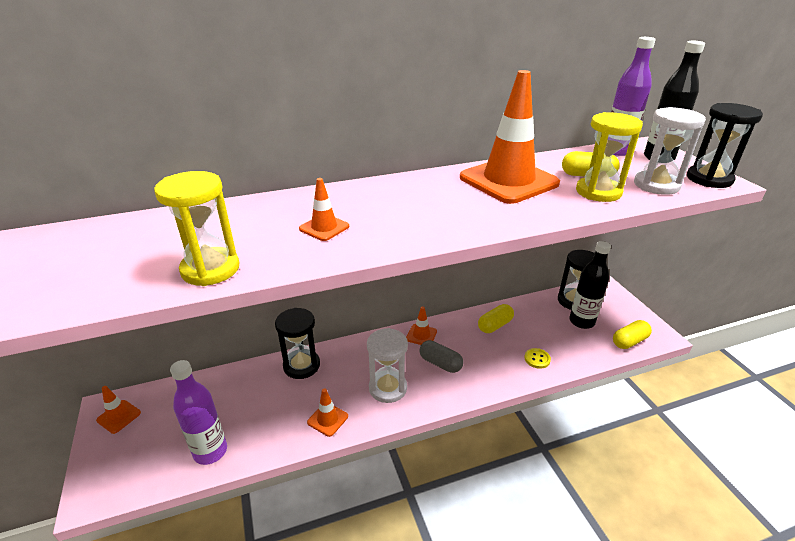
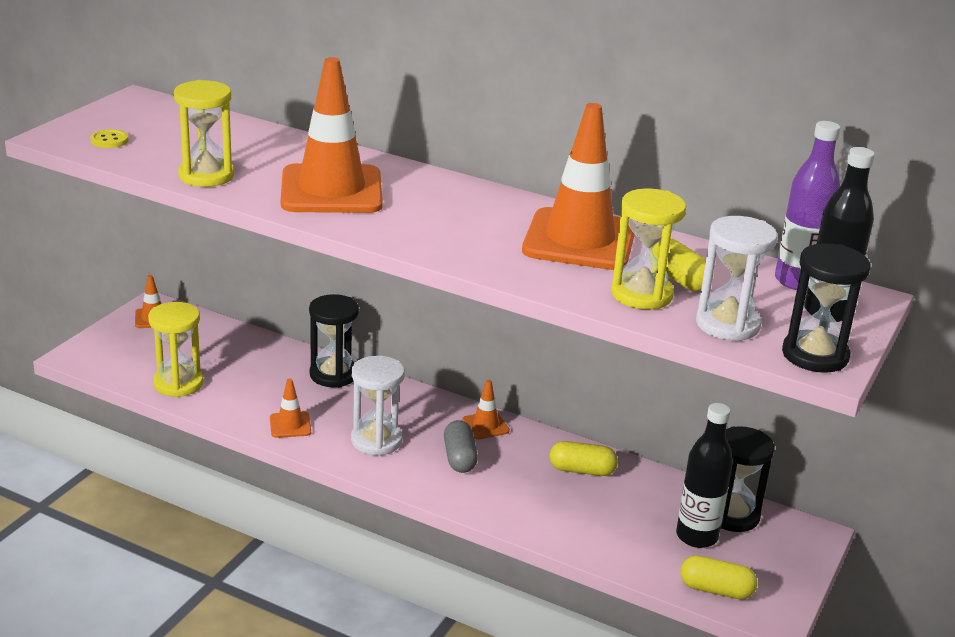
camera: 45 degrees right, 5 degrees down
(210, 451) = (178, 383): purple bottle -> yellow hourglass
(324, 228) = (331, 190): orange traffic cone -> orange traffic cone, size x2.32
(537, 359) = (567, 524): yellow button -> yellow button (109, 140)

